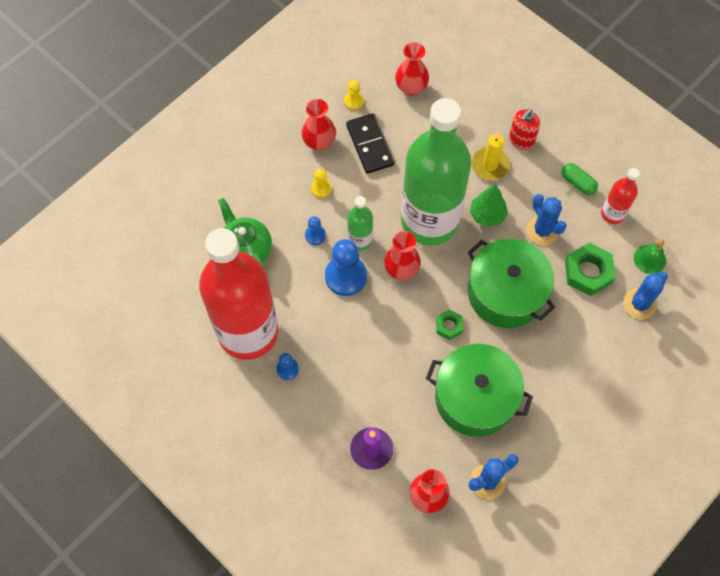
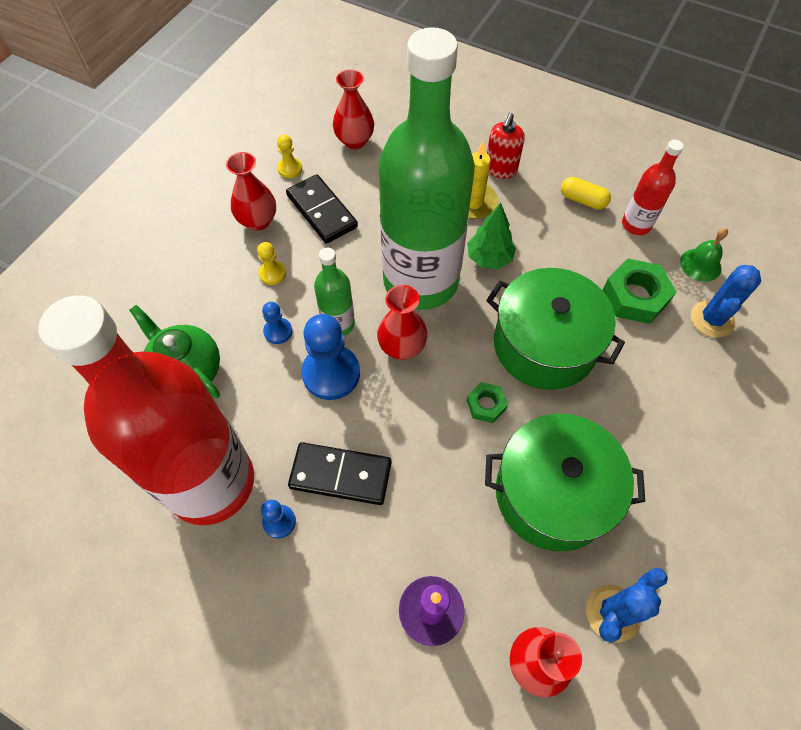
camera: 15 degrees left, 5 degrees down
(335, 349) = (340, 474): none -> black domino
(542, 230) = (562, 261): blue cactus -> none
(577, 183) = (582, 200): green capsule -> yellow capsule

